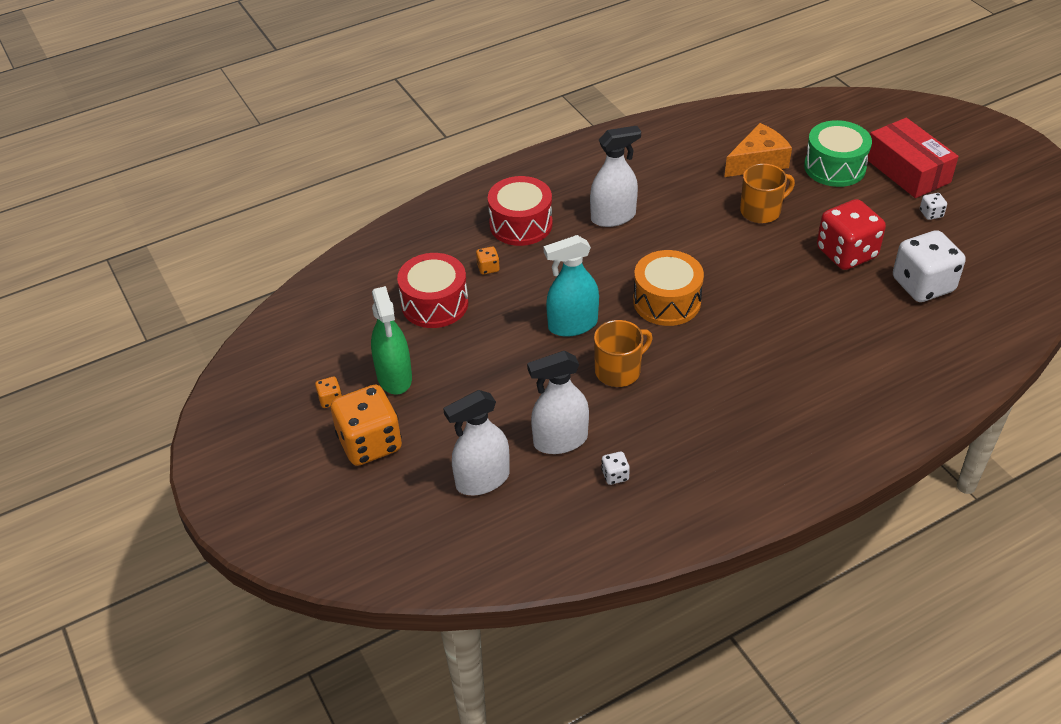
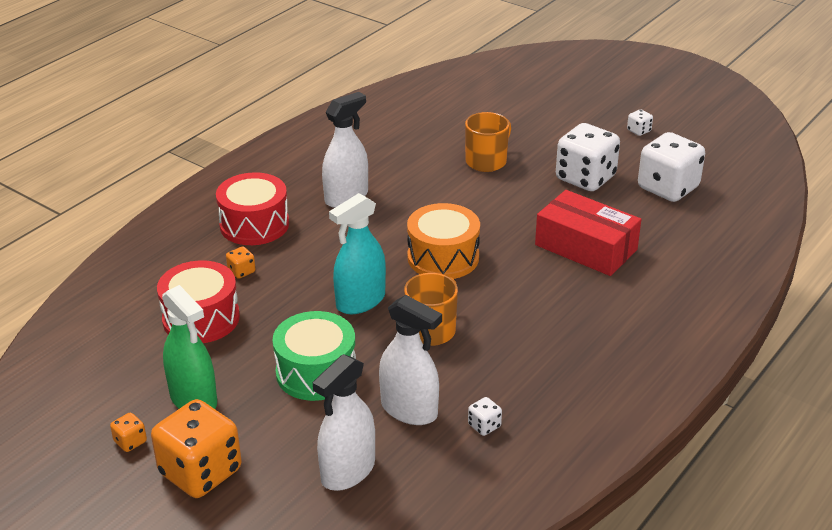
camera: 25 degrees left, 10 degrees down
(560, 440) = (409, 410): white spray bottle -> white spray bottle turned 105 degrees counterclockwise
(758, 161) = (459, 122): orange cheese -> none
(834, 167) = (531, 112): green drum -> green drum (316, 372)
(846, 253) = (585, 178): red dice -> white dice
(907, 170) = (596, 101): red box -> red box (586, 247)

